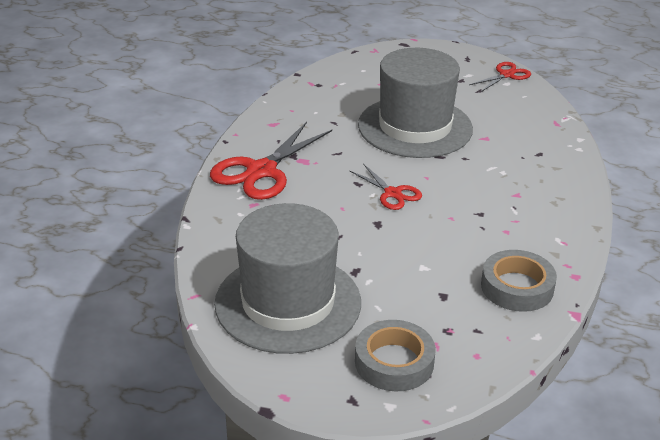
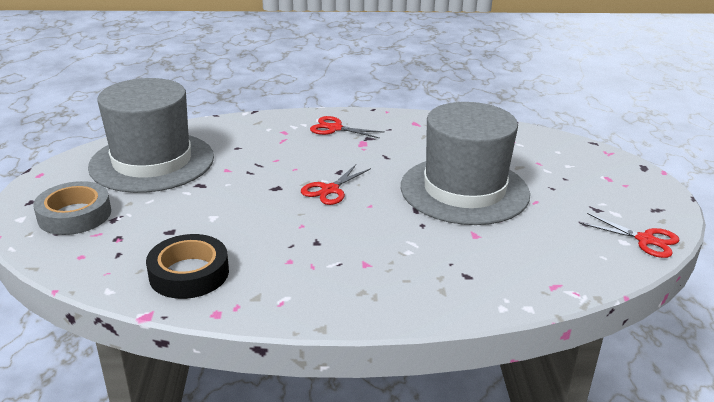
camera: 75 degrees right, 5 degrees down
(261, 171) = (335, 128): red scissors -> red scissors, size x0.55
(517, 287) = (189, 273): grey tape -> black tape

